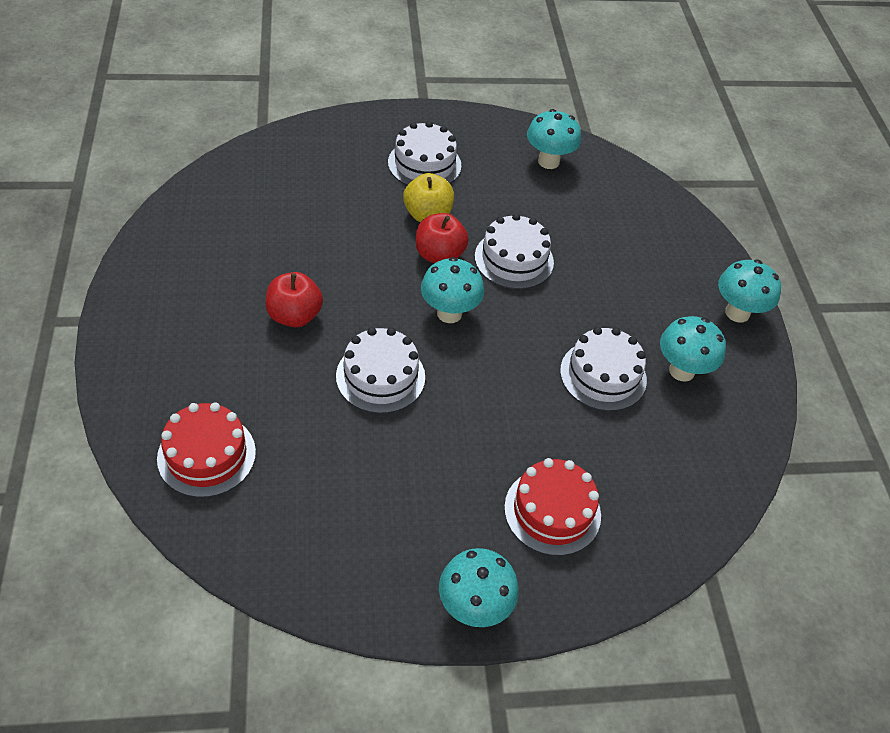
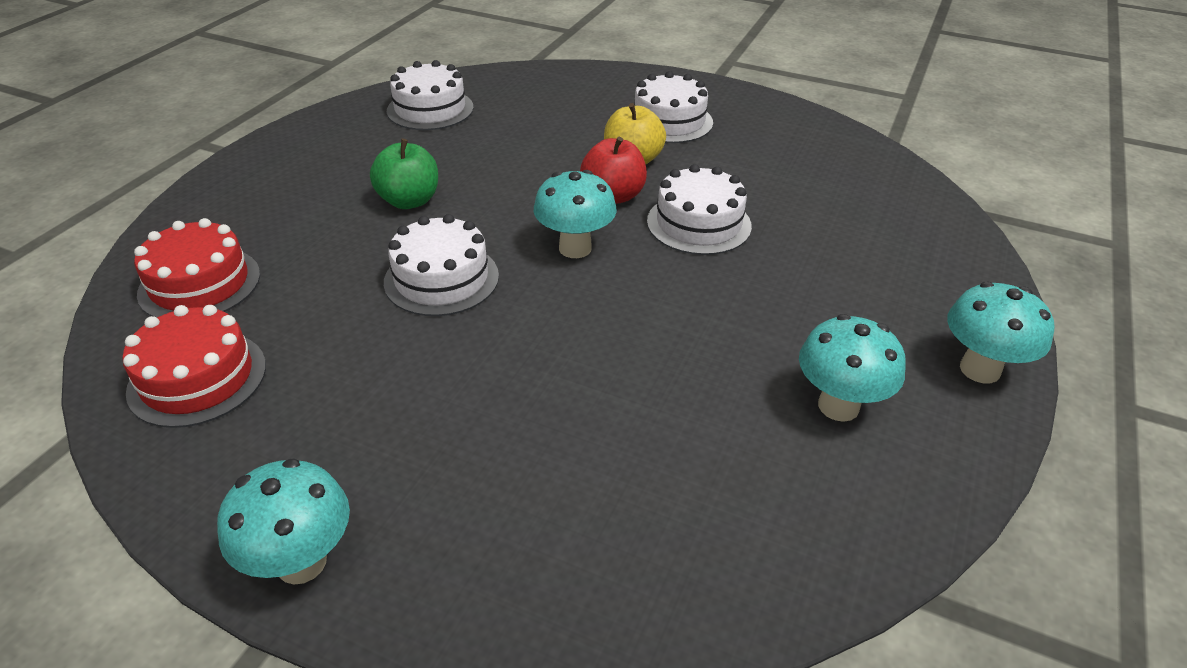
camera: 35 degrees right, 10 degrees down
(294, 316) = (409, 201): red apple -> green apple
(548, 161) = (819, 152): turquoise mushroom -> none
(552, 511) = (510, 495): red cake -> red cake (197, 378)
(603, 375) = (716, 371): white cake -> white cake (430, 109)

